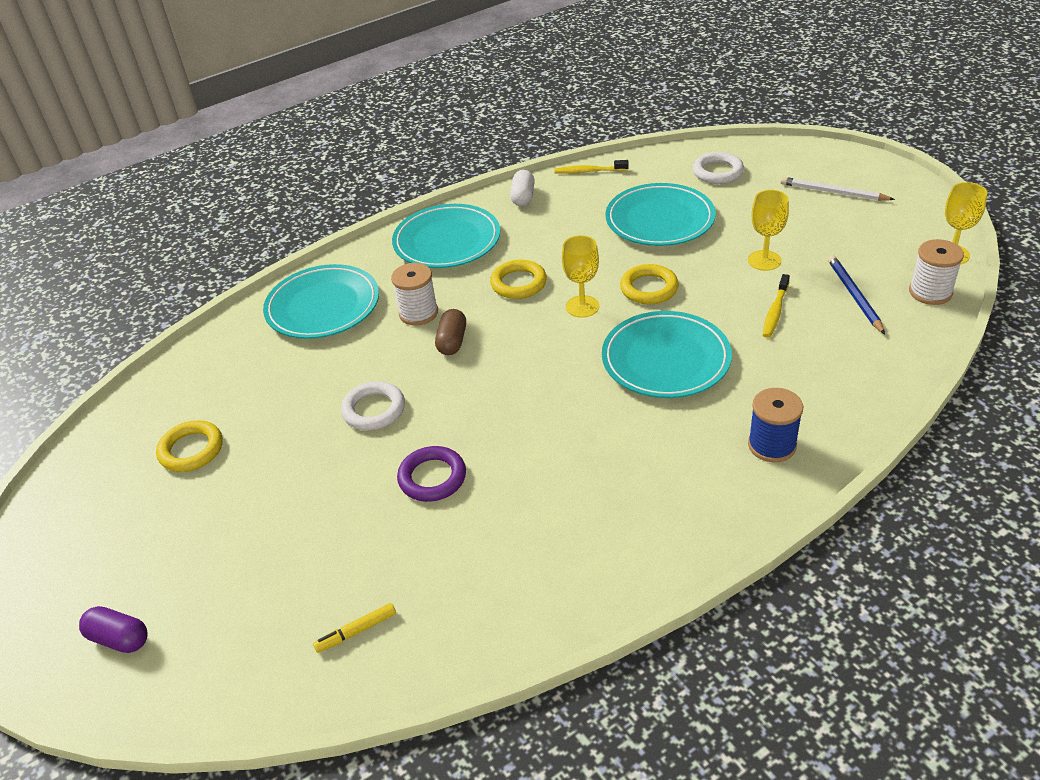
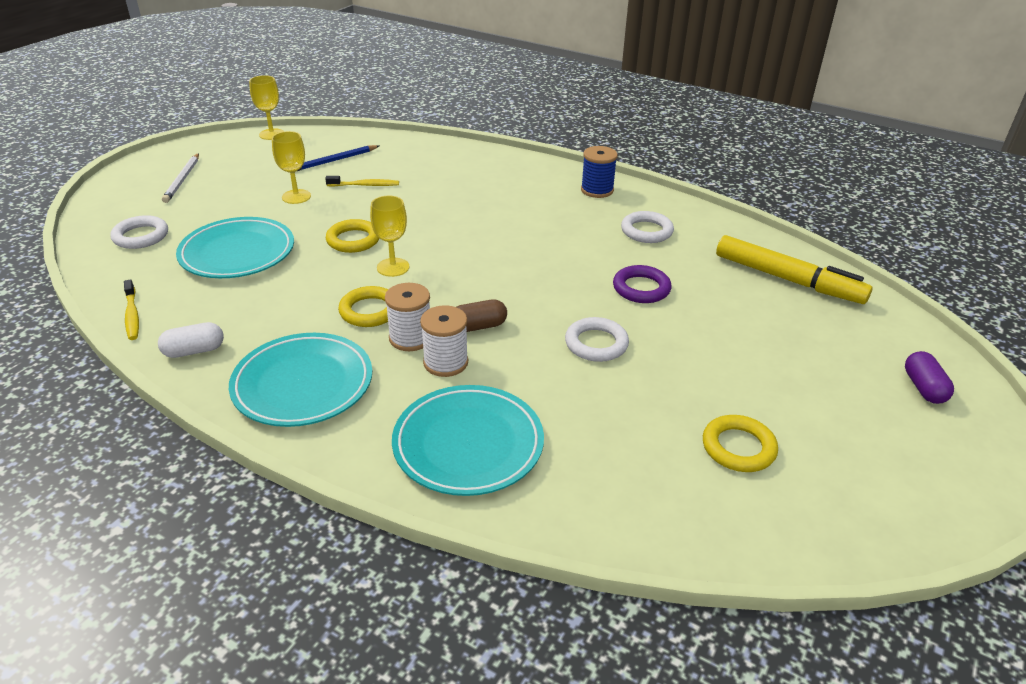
camera: 120 degrees left, 5 degrees down
(356, 631) = (787, 279): yellow marker -> yellow marker, size x2.46
(544, 534) = (646, 231): none -> white ring
(666, 359) = (444, 218): turquoise plate -> none
(772, 445) = (507, 171): blue spool -> blue spool (597, 190)
(930, 292) = (321, 138): white spool -> white spool (410, 338)

